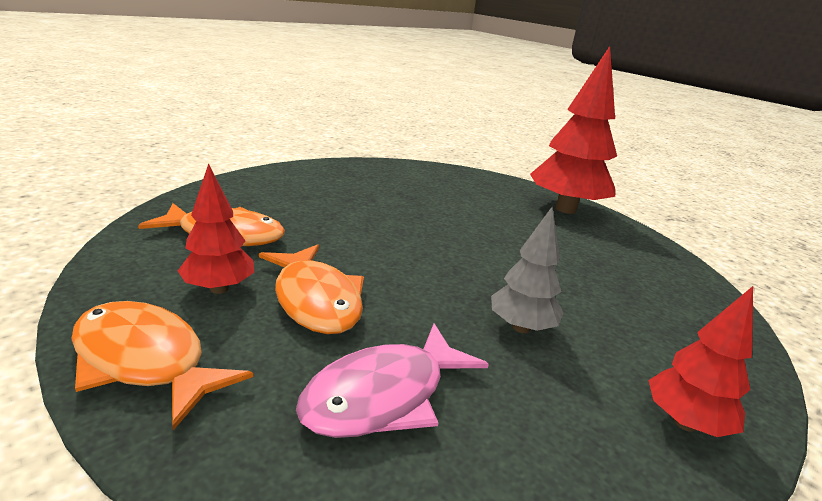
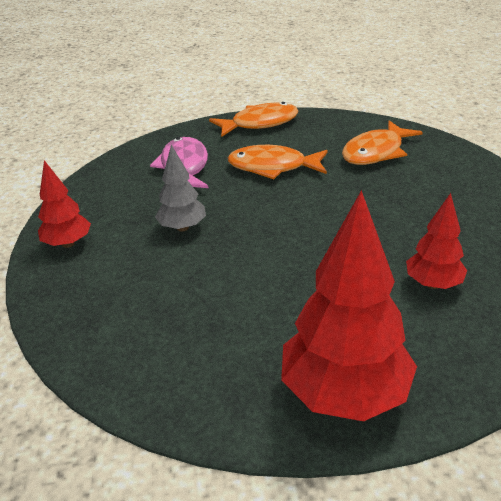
camera: 130 degrees right, 10 degrees up
(219, 289) = (306, 143): red tree -> red tree (433, 284)

